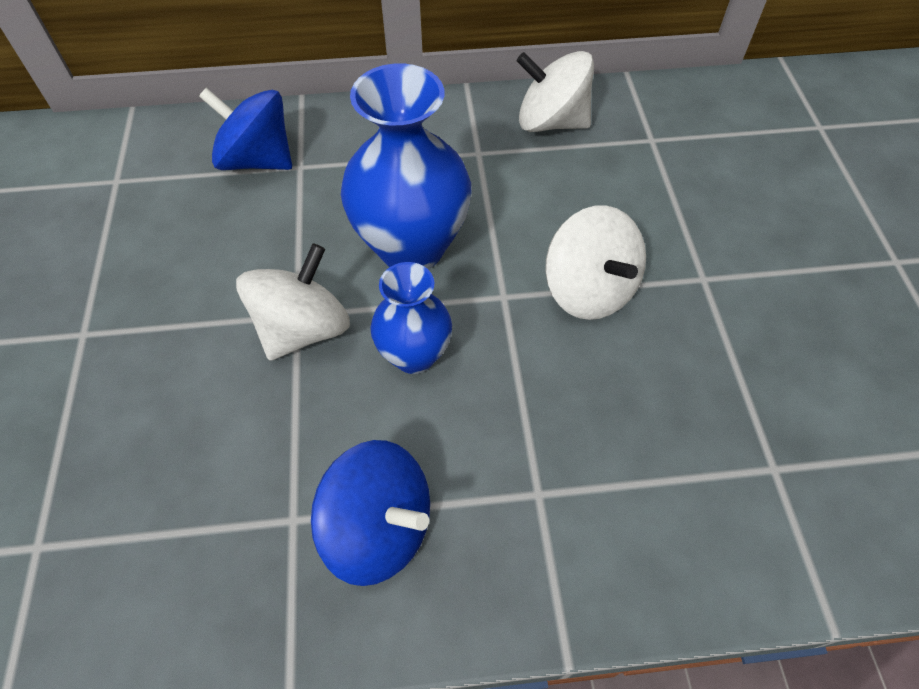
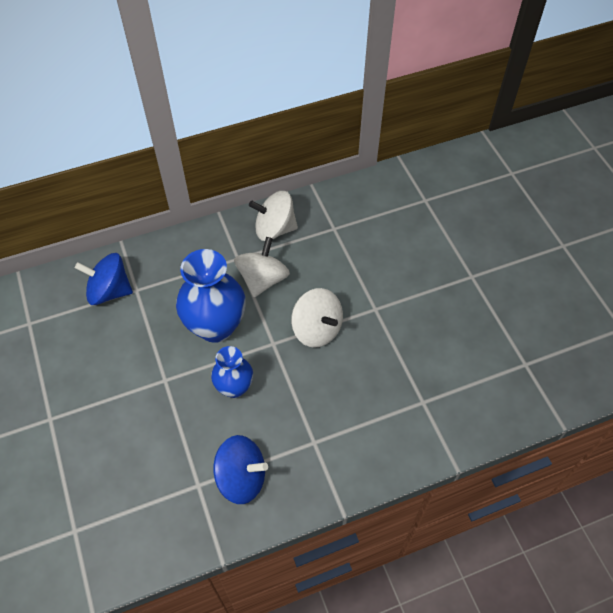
camera: 15 degrees left, 0 degrees up
(303, 328) = (171, 387): white spinning top -> white spinning top (262, 279)

